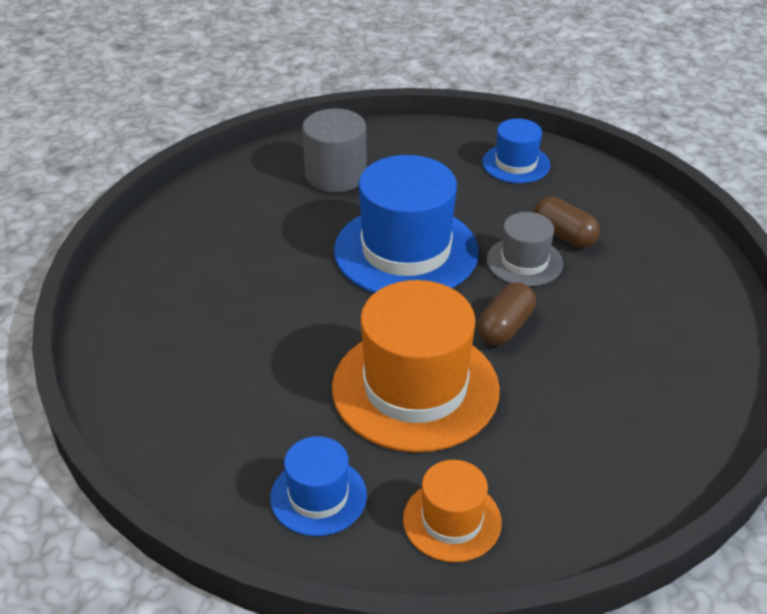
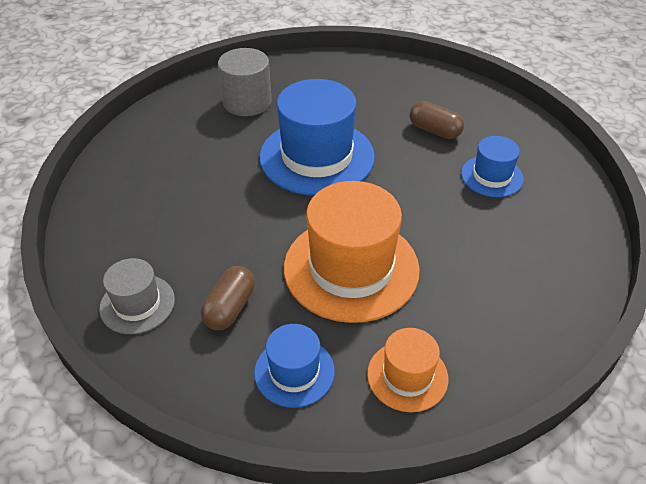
camera: 10 degrees left, 5 degrees up
(505, 327) = (408, 209): brown capsule -> brown capsule (229, 308)
(516, 164) = (384, 79): blue hat -> blue hat (492, 176)
(524, 262) = (410, 155): grey hat -> grey hat (137, 304)

